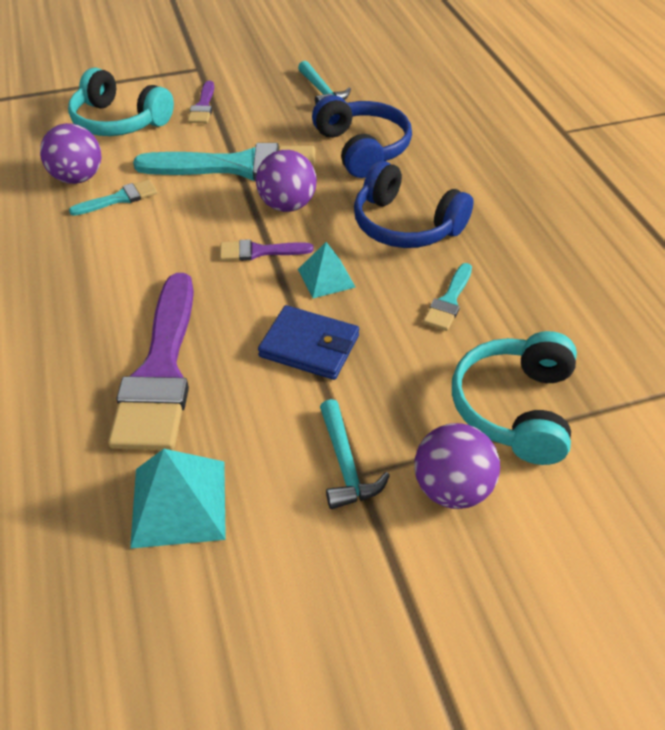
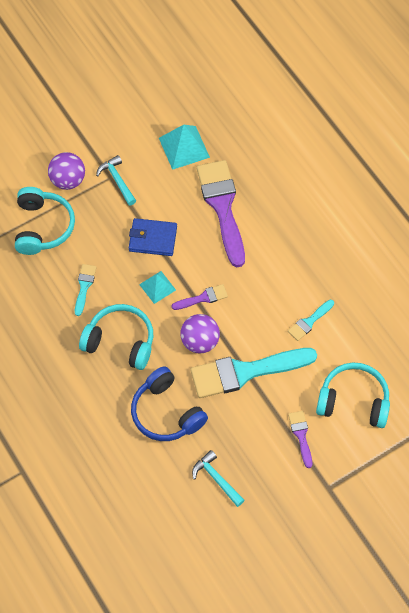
camera: 165 degrees right, 15 degrees up
(78, 178) = (347, 334): purple ball -> none
(405, 225) = (120, 342): blue headphones -> turquoise headphones

